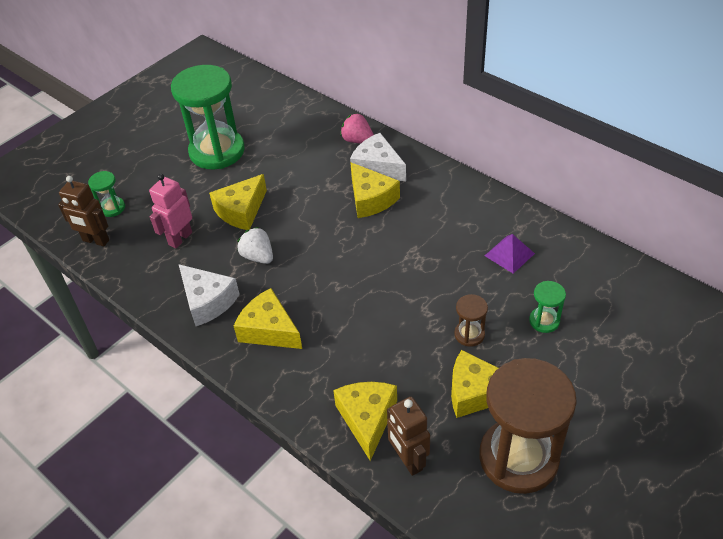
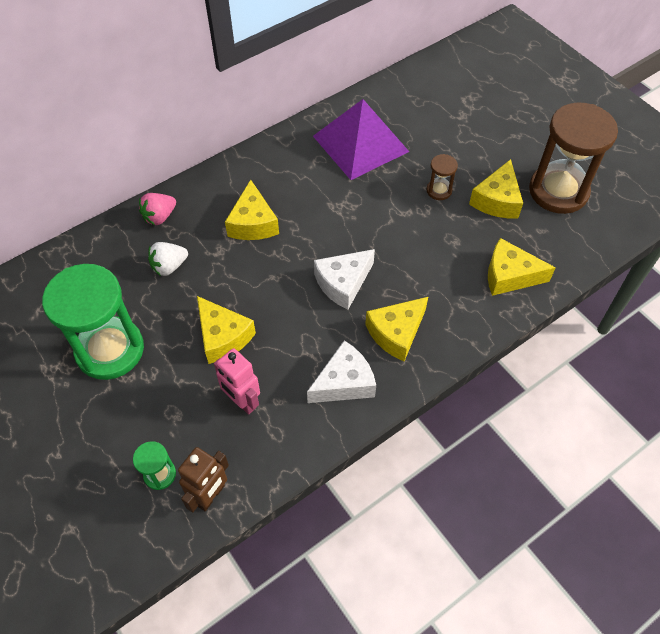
camera: 80 degrees left, 10 degrees up
(258, 256) = (297, 330): white strawberry -> white strawberry (169, 266)
(371, 199) = (253, 223): yellow cheese -> yellow cheese turned 105 degrees clockwise
(377, 167) = (209, 209): white cheese -> white cheese (343, 283)
(408, 460) = (552, 257): brown robot -> none
(509, 254) = (360, 143): purple pyramid -> purple pyramid, size x2.21
(544, 321) = (437, 142): green hourglass -> none

